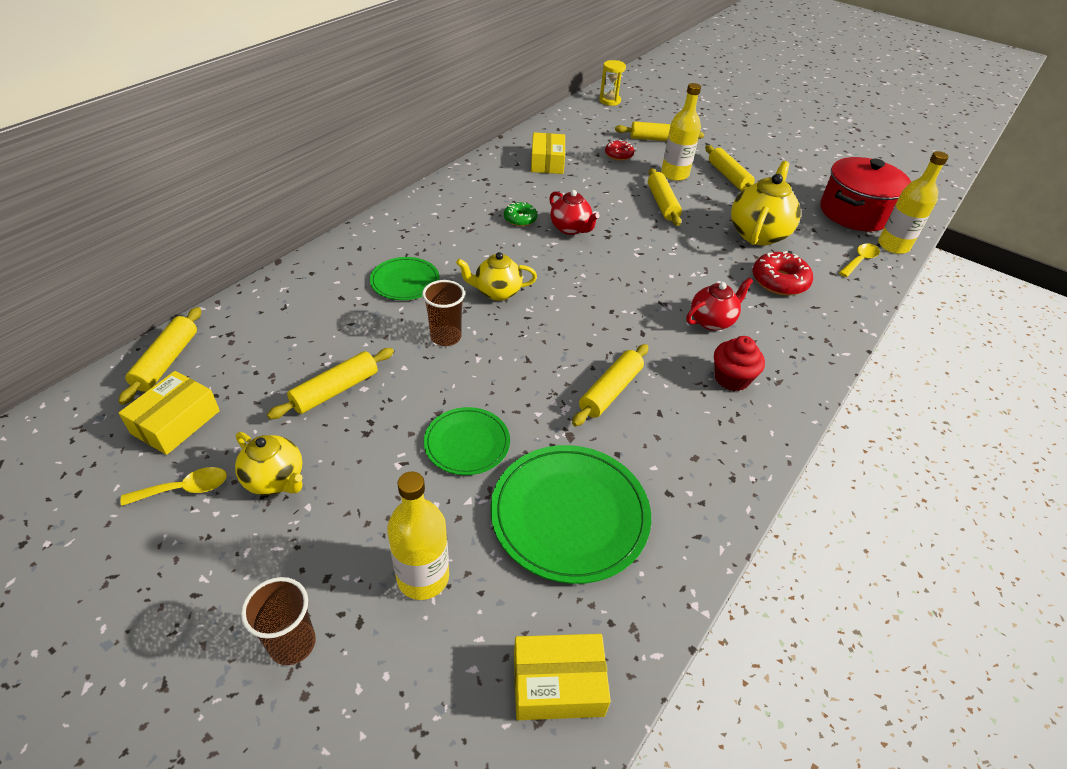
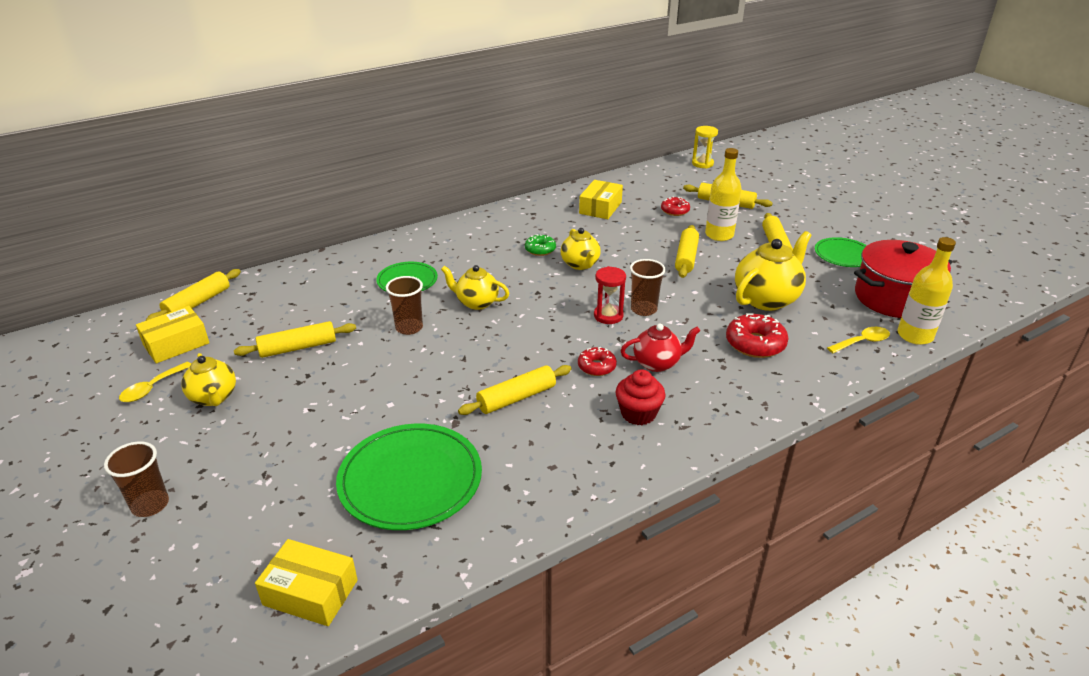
camera: 25 degrees right, 10 degrees down
(185, 489) = (152, 388): yellow spoon -> yellow spoon turned 120 degrees clockwise
(423, 577) = (267, 490): yellow bottle -> none
(467, 443) = (368, 407): green plate -> green plate (843, 255)
(570, 229) = (580, 264): red teapot -> yellow teapot
(634, 280) = (608, 316): none -> red hourglass
(661, 337) = (596, 366): none -> red donut
(662, 266) = (643, 309): none -> brown cup

